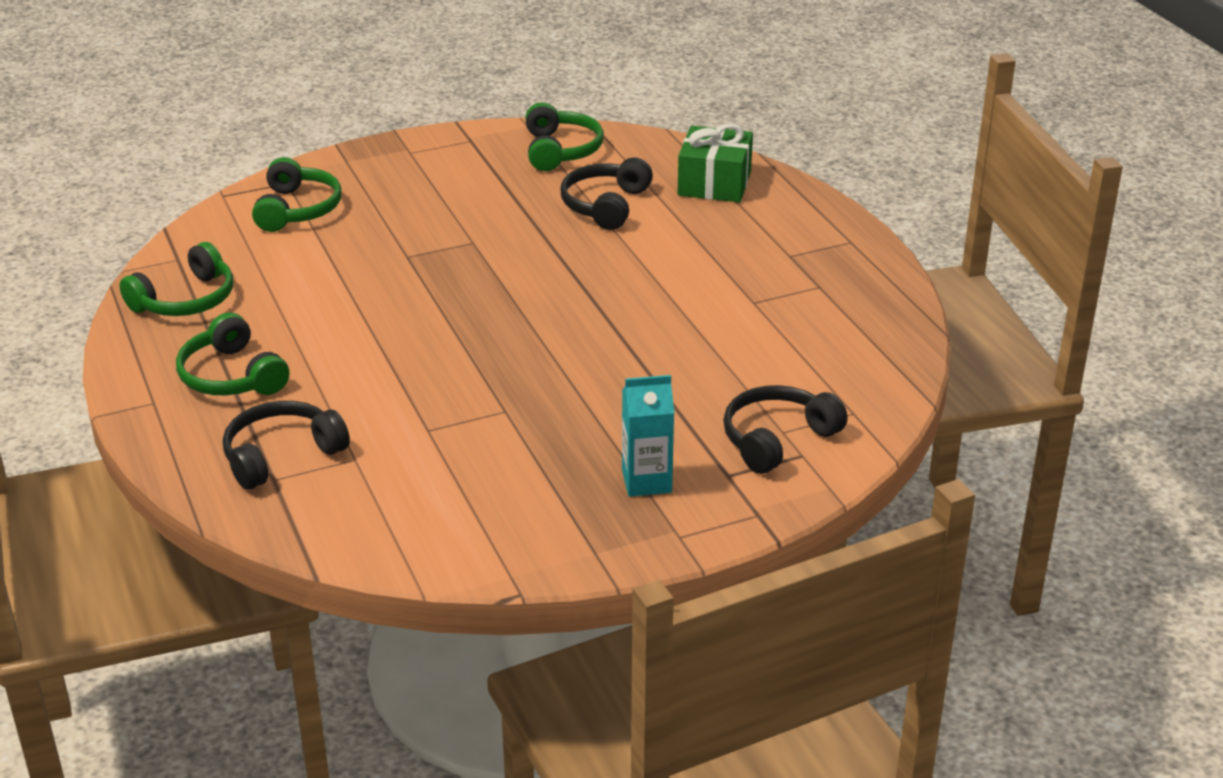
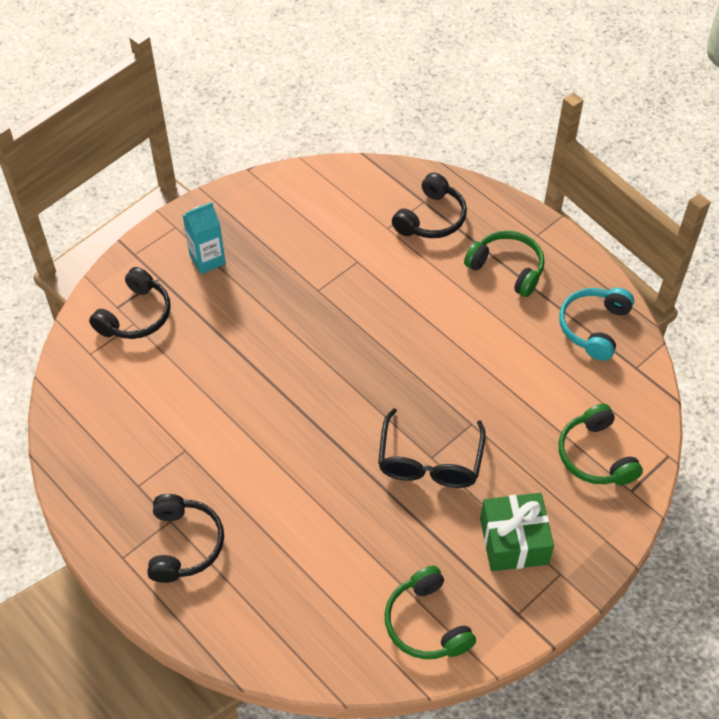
camera: 160 degrees right, 20 degrees up
(186, 300) = (593, 327): green headphones -> turquoise headphones
(477, 240) = (430, 461): none -> black glasses
(605, 205) = (347, 544): black headphones -> black headphones (184, 544)
(714, 183) = (264, 612): green gift -> green gift (514, 541)

